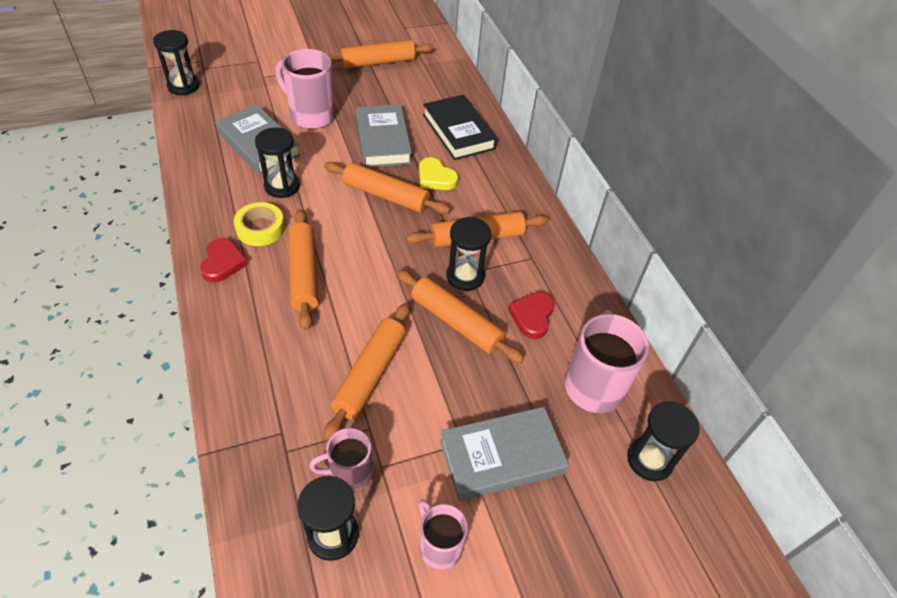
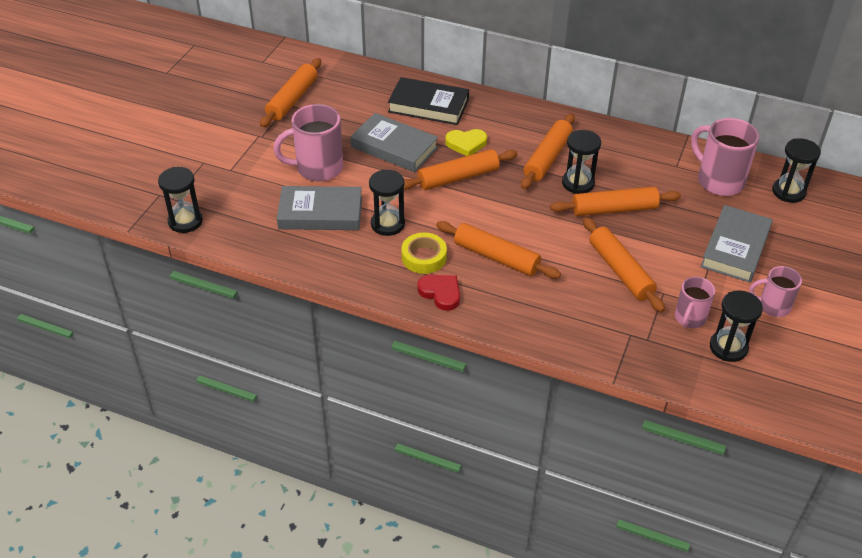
camera: 45 degrees left, 5 degrees down
(532, 316) = (642, 174): red heart -> none

